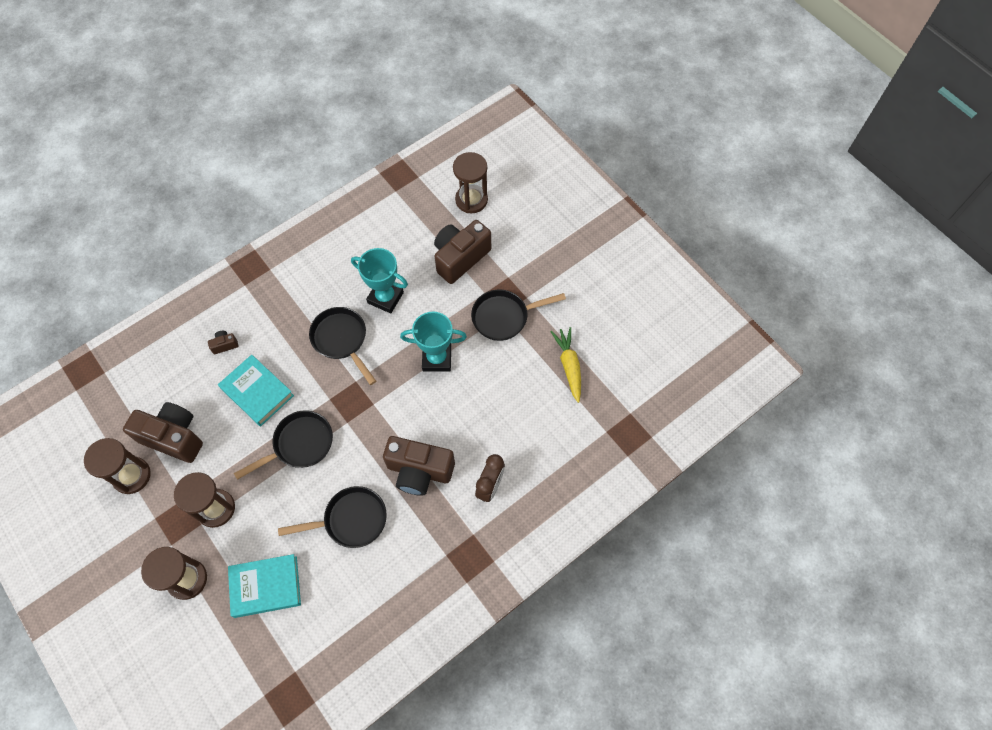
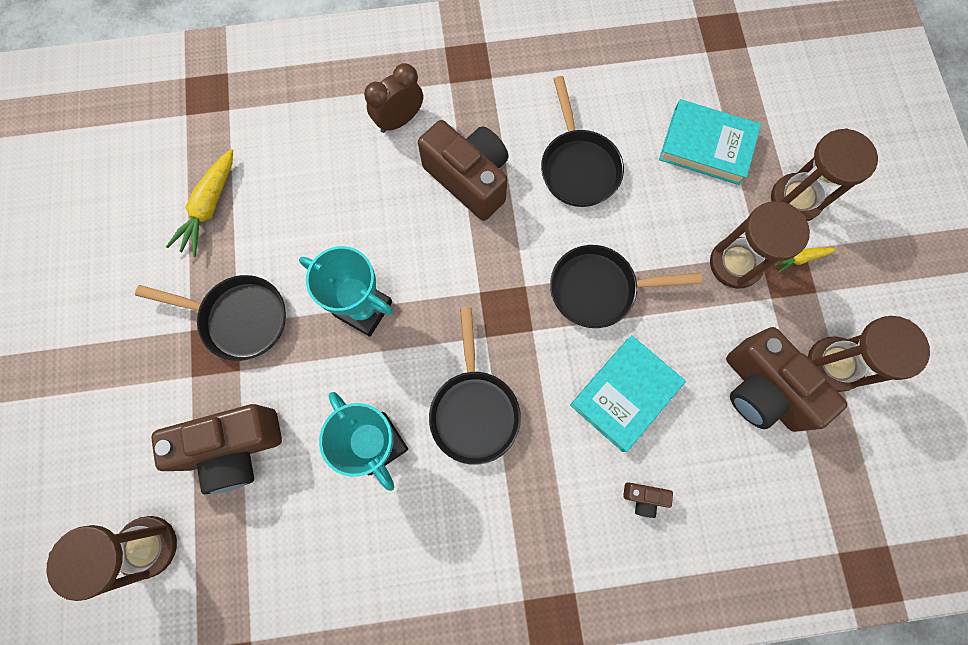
camera: 150 degrees left, 10 degrees up
(172, 535) = (799, 259): none -> yellow carrot
(257, 392) = (625, 394): turquoise book -> turquoise book turned 60 degrees clockwise
(351, 520) = (578, 166): black pan -> black pan turned 120 degrees counterclockwise

